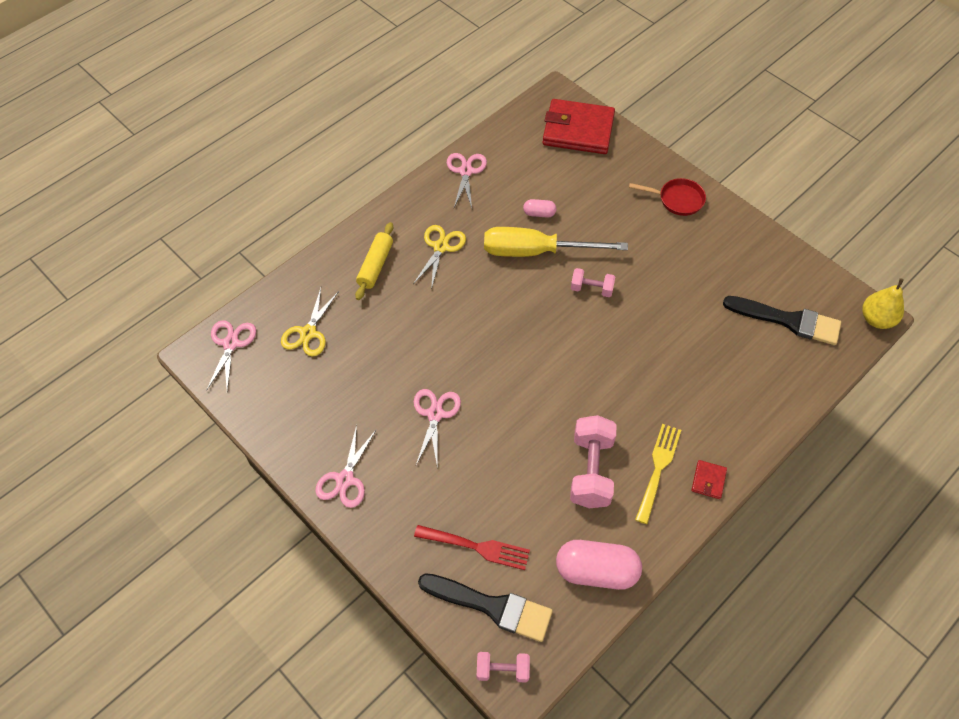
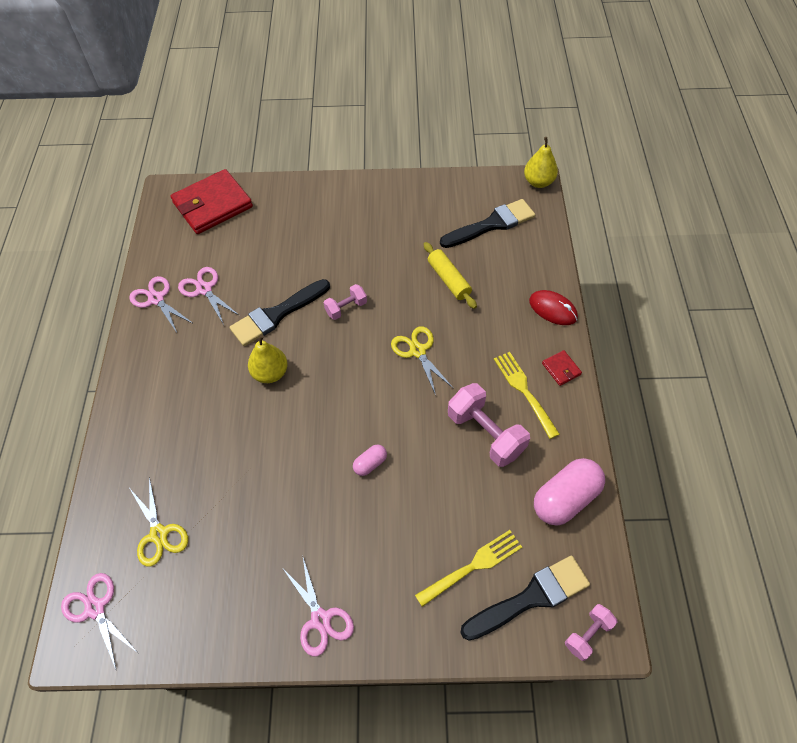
camera: 45 degrees left, 0 degrees up
(375, 265) = (159, 430): yellow rolling pin -> yellow rolling pin (448, 280)
(435, 414) = (334, 499): pink scissors -> pink scissors (204, 289)
(441, 247) = (199, 371): yellow scissors -> yellow scissors (417, 351)
(476, 547) = (473, 566): red fork -> yellow fork
(486, 290) = (270, 373): none -> yellow pear
(536, 251) = (277, 314): yellow screwdriver -> black brush
(539, 213) = (249, 285): pink capsule -> pink capsule (370, 464)
(677, 200) = (337, 201): red pan -> none
(758, 431) = (553, 309): none -> red mouse

